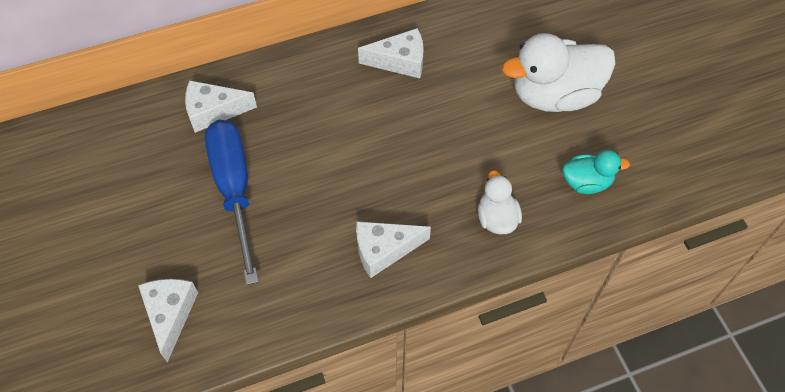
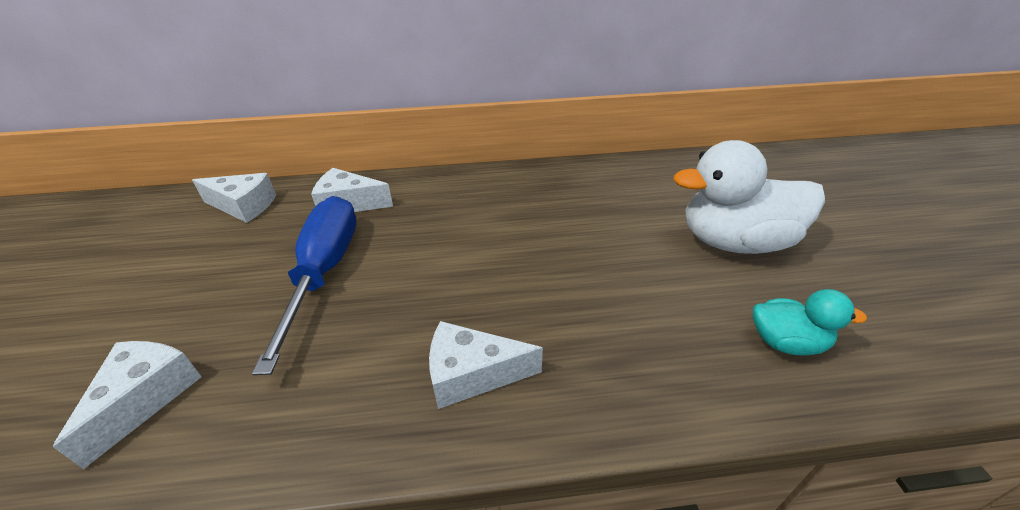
camera: 15 degrees right, 20 degrees down
(400, 61) = (556, 192): white cheese -> white cheese (243, 206)
(496, 218) = (646, 364): white duck -> none

